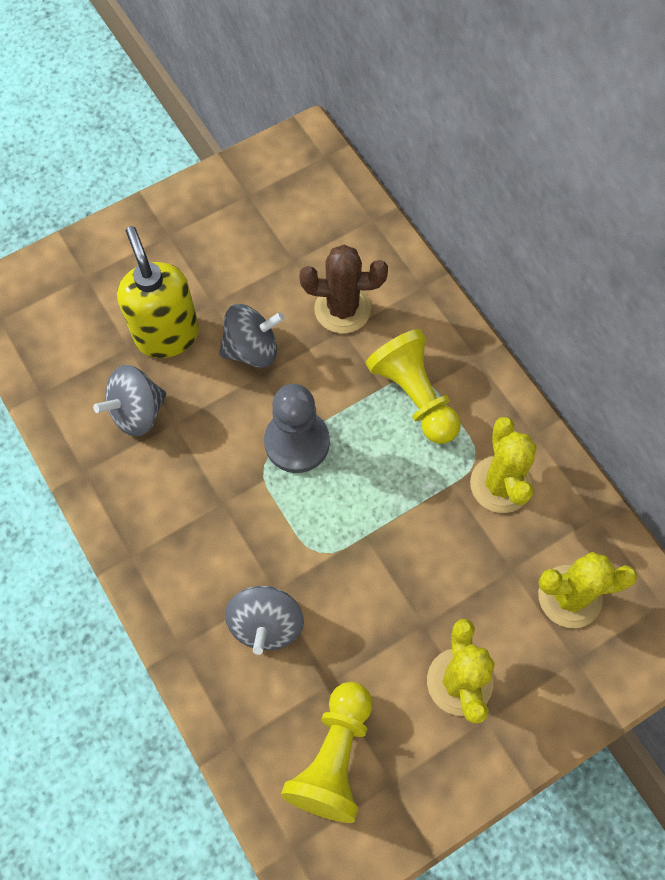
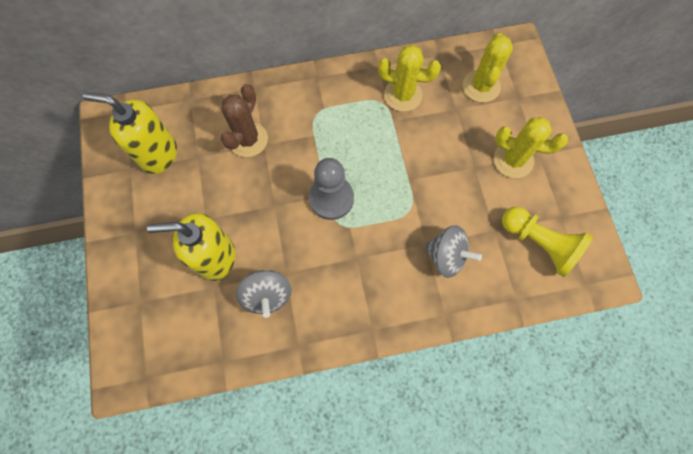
camera: 70 degrees left, 5 degrees up
(252, 349) = (252, 204): grey spinning top -> none
(280, 217) = (158, 154): none -> yellow soap dispenser
(414, 396) = (327, 120): yellow pawn -> none

